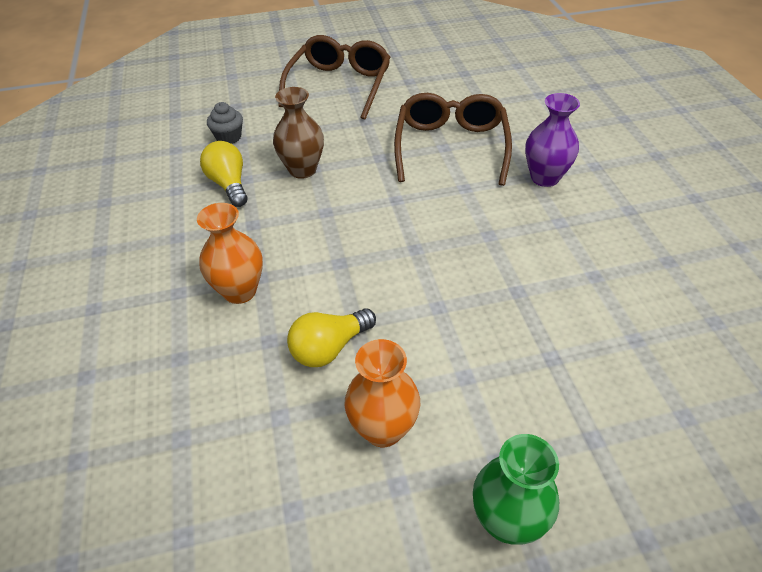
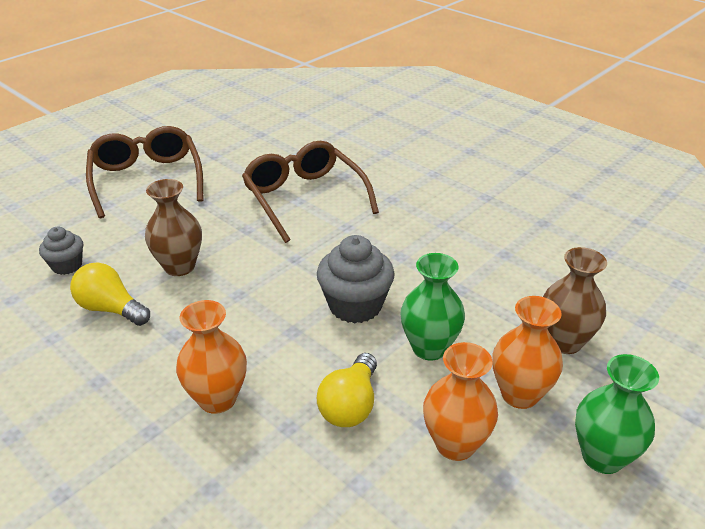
camera: 35 degrees left, 10 degrees down
(409, 263) = (355, 305): none -> grey cupcake
(438, 332) = (429, 348): none -> green vase
(482, 417) = (519, 394): none -> orange vase
(544, 178) = (404, 196): purple vase -> none
(574, 391) = (564, 342): none -> brown vase

